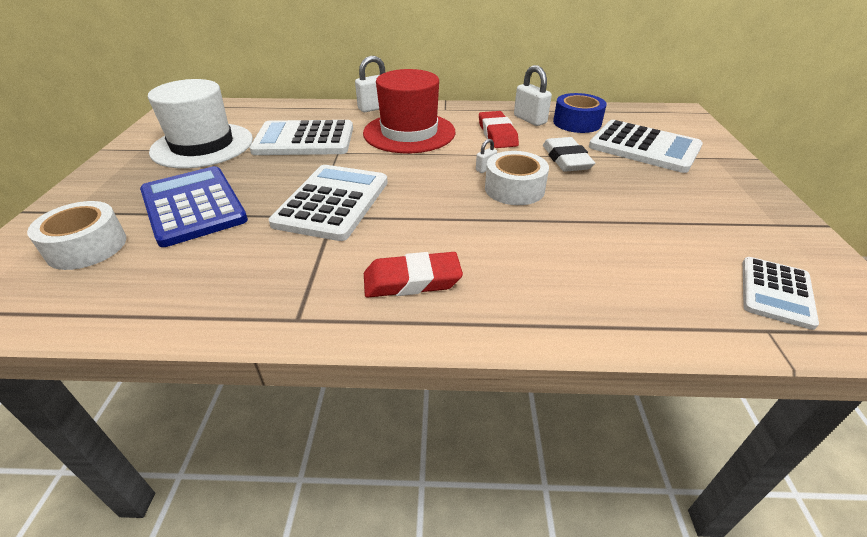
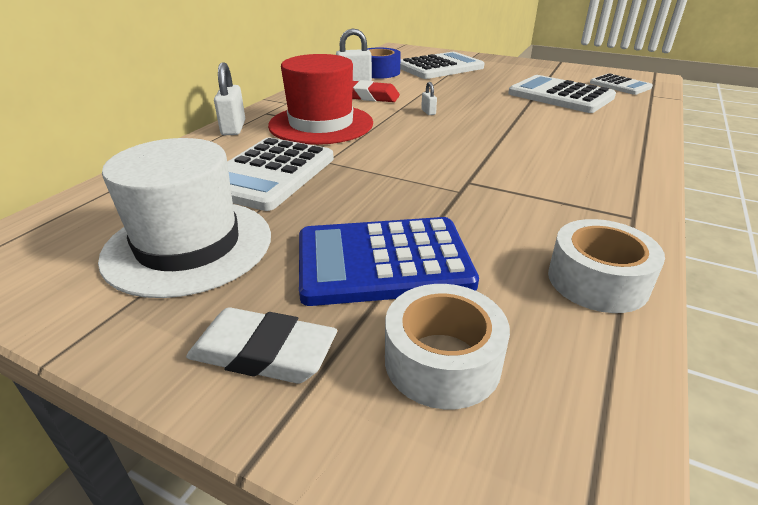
camera: 65 degrees left, 5 degrees down
(332, 202) = (440, 178): white calculator -> white calculator (560, 96)
(412, 280) = (587, 165): red eraser -> none
(514, 189) = (470, 110): white tape -> white tape (597, 280)
(566, 159) = (437, 88): white eraser -> white eraser (263, 353)

